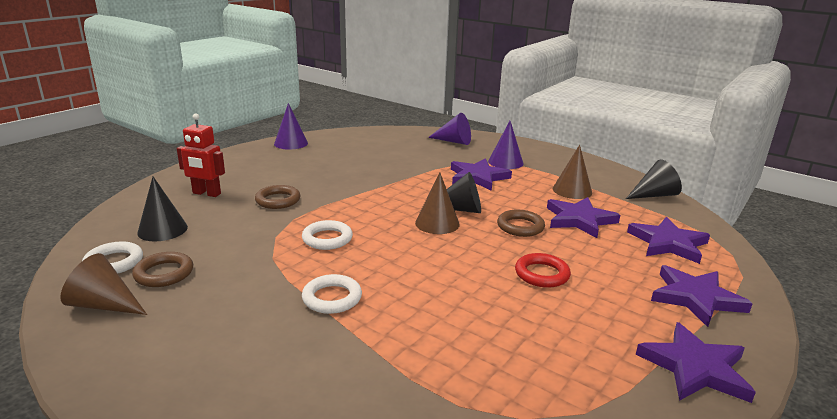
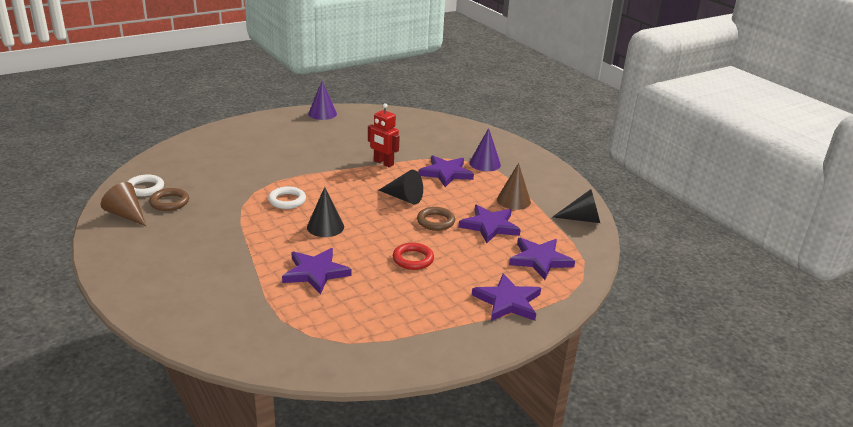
camera: 20 degrees right, 5 degrees up
(162, 230) = (186, 171): black cone -> black cone (325, 227)
(206, 193) = (230, 148): red robot -> red robot (383, 163)
(278, 200) = (275, 163): brown ring -> none
(332, 298) = (258, 242): white ring -> none
(437, 223) = (375, 205): brown cone -> none
(454, 141) = (460, 135): purple cone -> none
(695, 367) = (448, 340): purple star -> purple star (316, 272)

